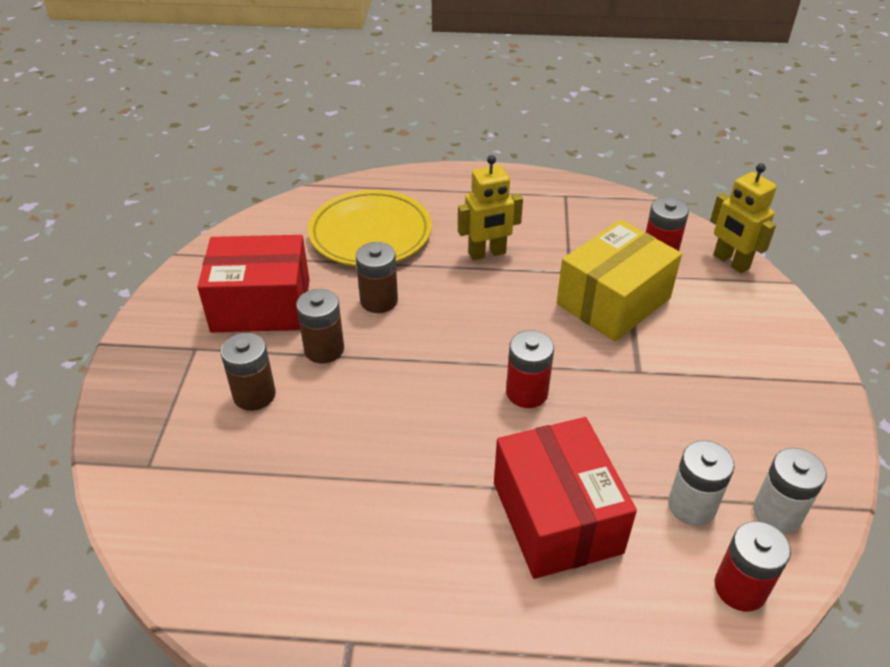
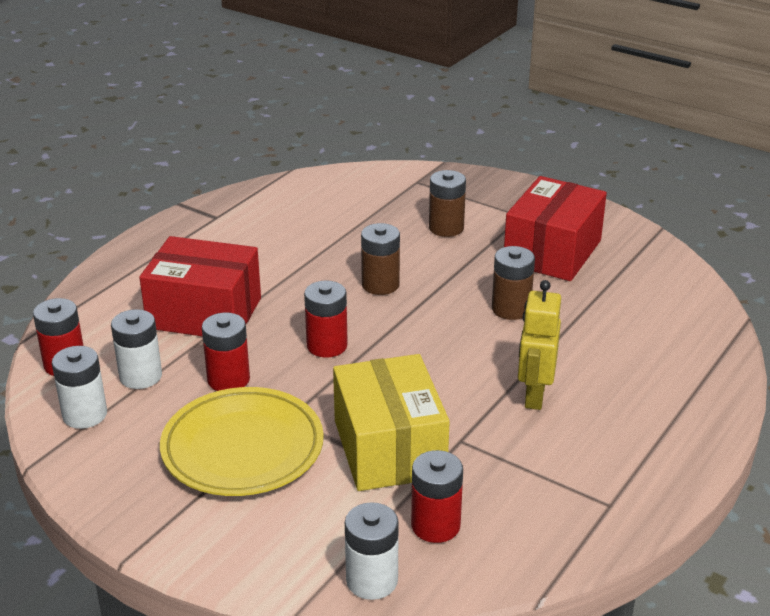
camera: 120 degrees right, 10 degrees down
(324, 349) = (470, 267): brown battery -> brown battery (380, 284)
(370, 234) = (622, 334): yellow plate -> yellow plate (243, 448)
(632, 435) = (228, 379): none -> red battery
(730, 262) = (372, 580): yellow robot -> white battery

